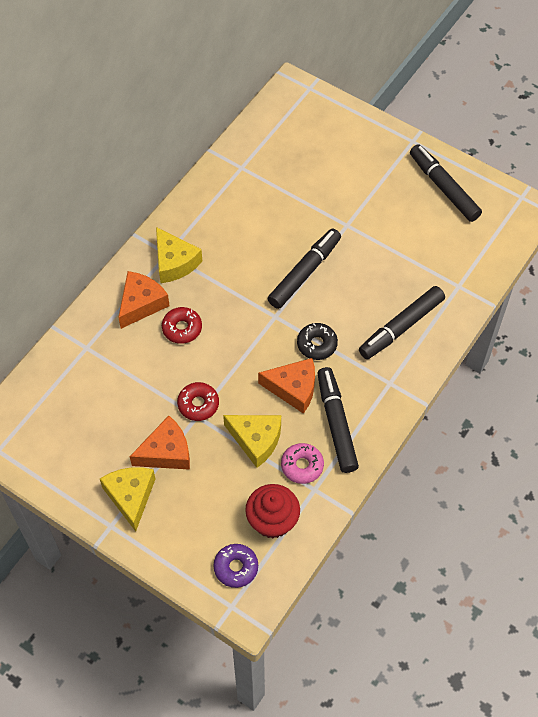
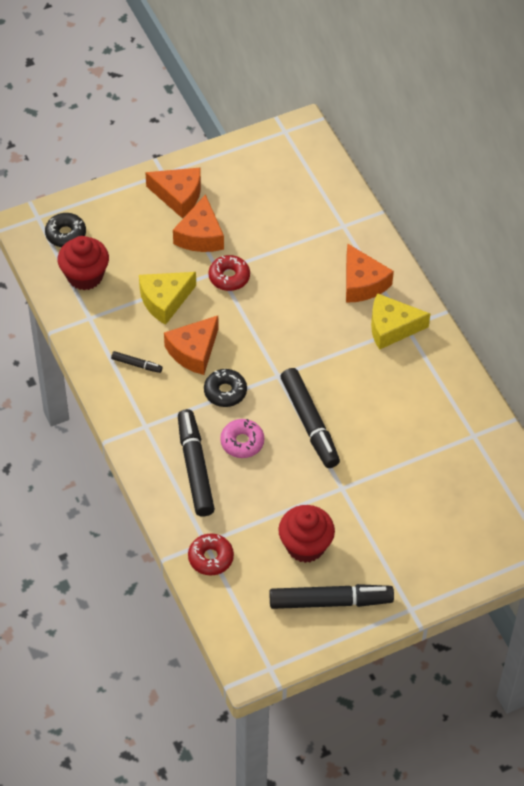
camera: 120 degrees right, 5 degrees down
(130, 496) = (178, 196): yellow cheese -> orange cheese
(182, 328) = (315, 300): red donut -> red donut (210, 558)
(236, 567) = (66, 234): purple donut -> black donut
(302, 466) = (117, 320): pink donut -> pink donut (242, 442)
(336, 423) = (137, 365): black marker -> black marker, size x0.46
(412, 223) = (305, 546): none -> red cupcake

